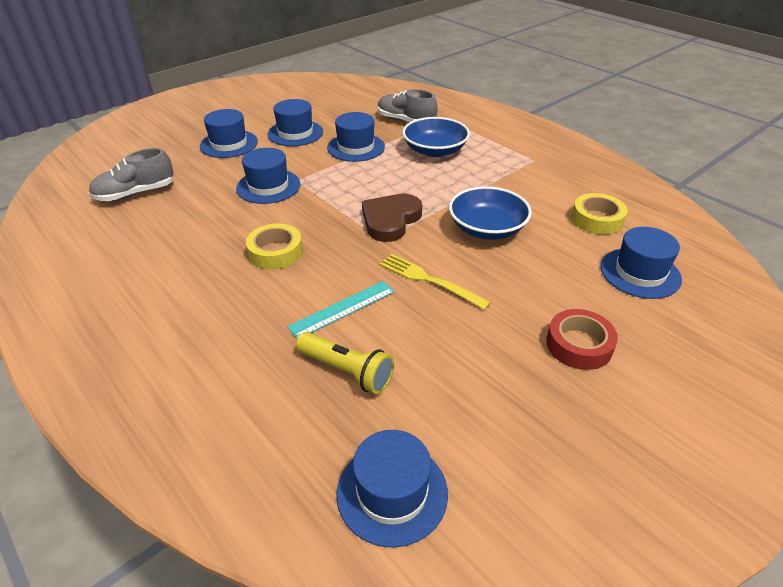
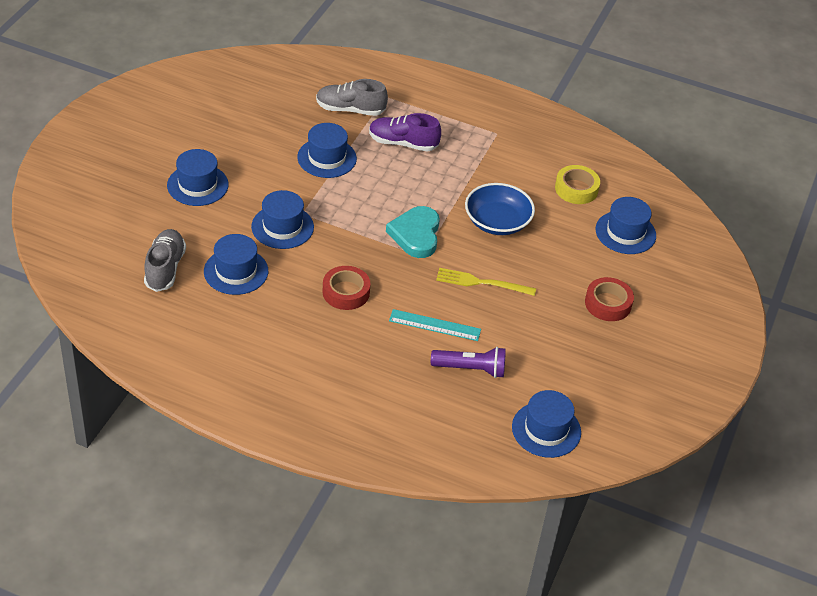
camera: 30 degrees left, 5 degrees up
(135, 193) = (165, 268): grey shoe -> grey shoe turned 150 degrees clockwise
(275, 252) = (346, 292): yellow tape -> red tape
(295, 133) = (252, 153): blue hat -> blue hat (236, 271)
(342, 309) = (435, 325): turquoise ruler -> turquoise ruler turned 75 degrees clockwise
(346, 371) = (470, 369): yellow flashlight -> purple flashlight
(390, 220) = (416, 235): brown heart -> turquoise heart
(435, 150) = (403, 143): blue bowl -> purple shoe

